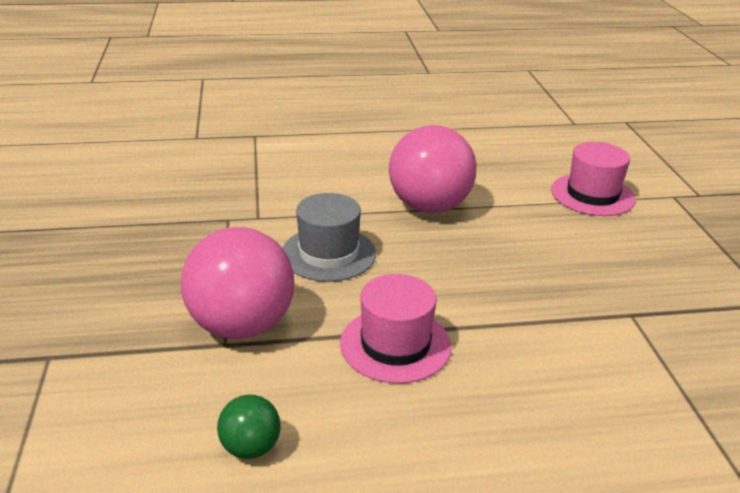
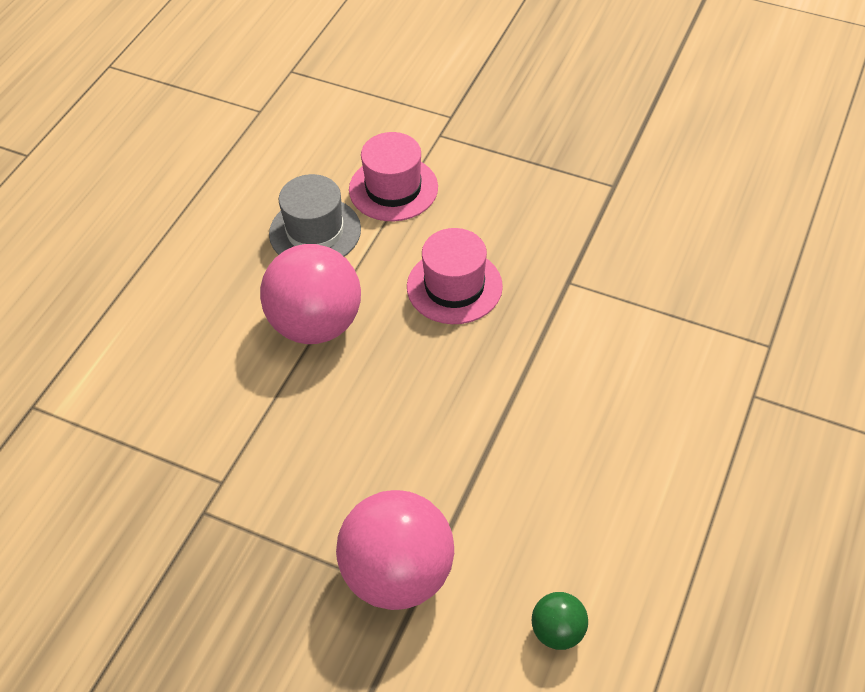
camera: 55 degrees left, 20 degrees up
(328, 254) = (334, 450): grey hat -> grey hat (315, 231)
(395, 344) = (500, 466): pink hat -> pink hat (454, 286)

